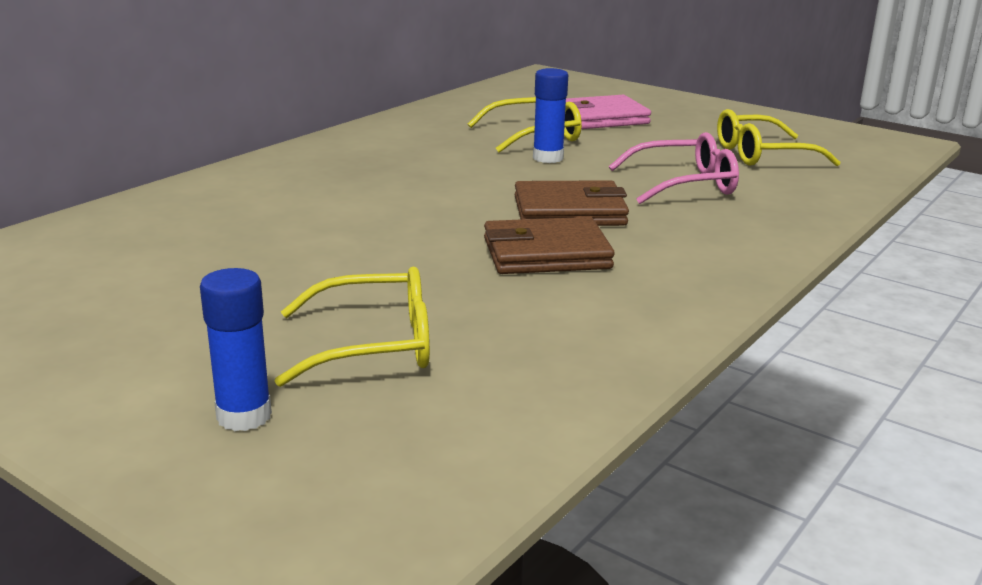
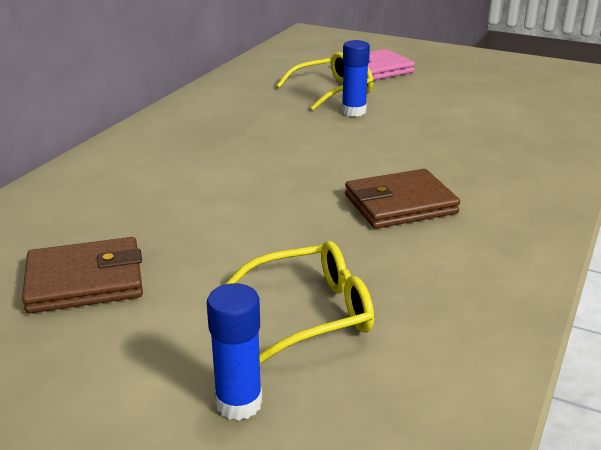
camera: 10 degrees left, 5 degrees up
(569, 211) = (396, 161): brown wallet -> brown wallet (85, 281)
(683, 184) = (468, 127): pink glasses -> none
(763, 154) = (511, 93): yellow glasses -> none

